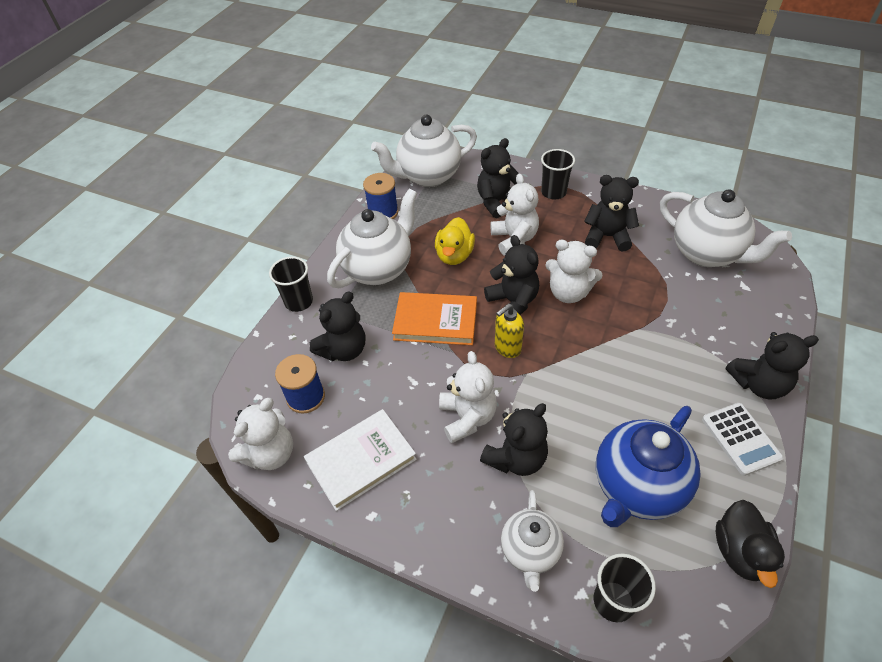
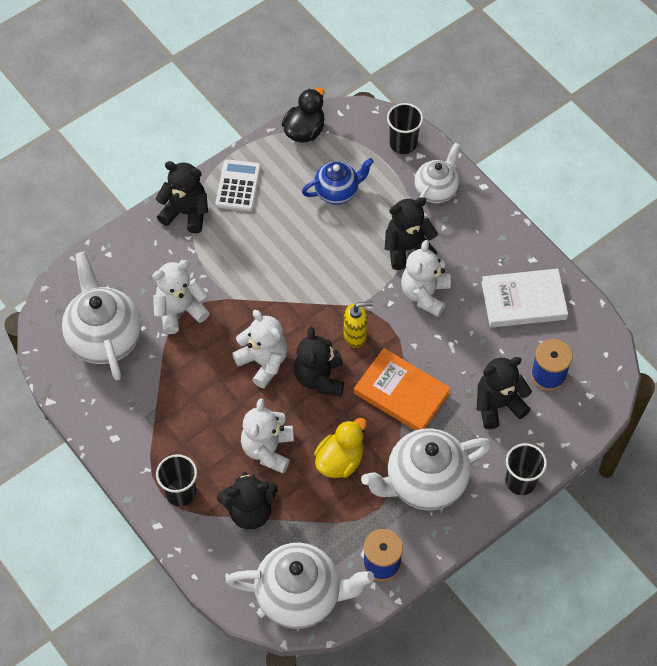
camera: 155 degrees left, 10 degrees up
(270, 453) = (593, 339): white teddy bear -> white teddy bear (180, 311)
(607, 236) = (176, 405): black teddy bear -> none
(636, 487) = (337, 192): blue teapot -> blue teapot, size x0.60

